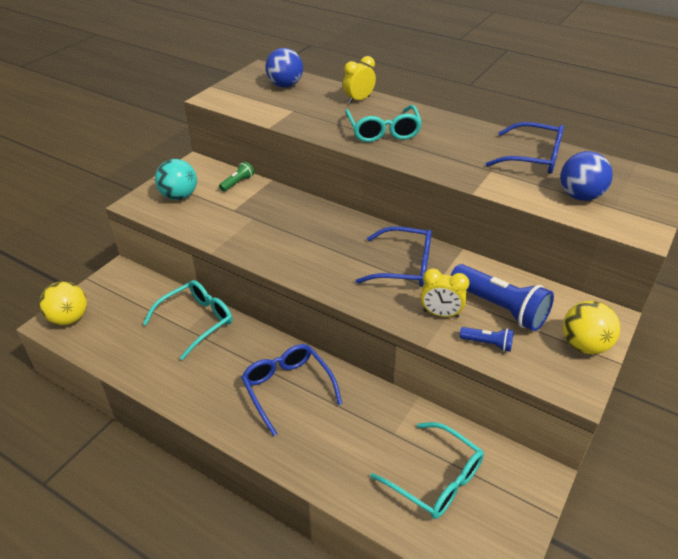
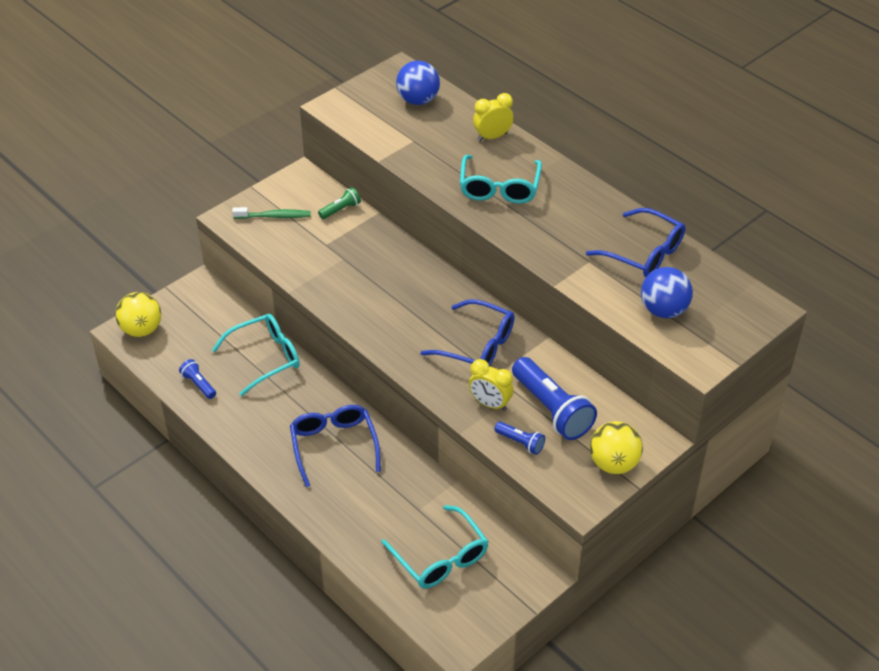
camera: 15 degrees right, 5 degrees up
(137, 357) = (199, 384): none -> blue flashlight
(179, 196) = (274, 216): turquoise ball -> green toothbrush

